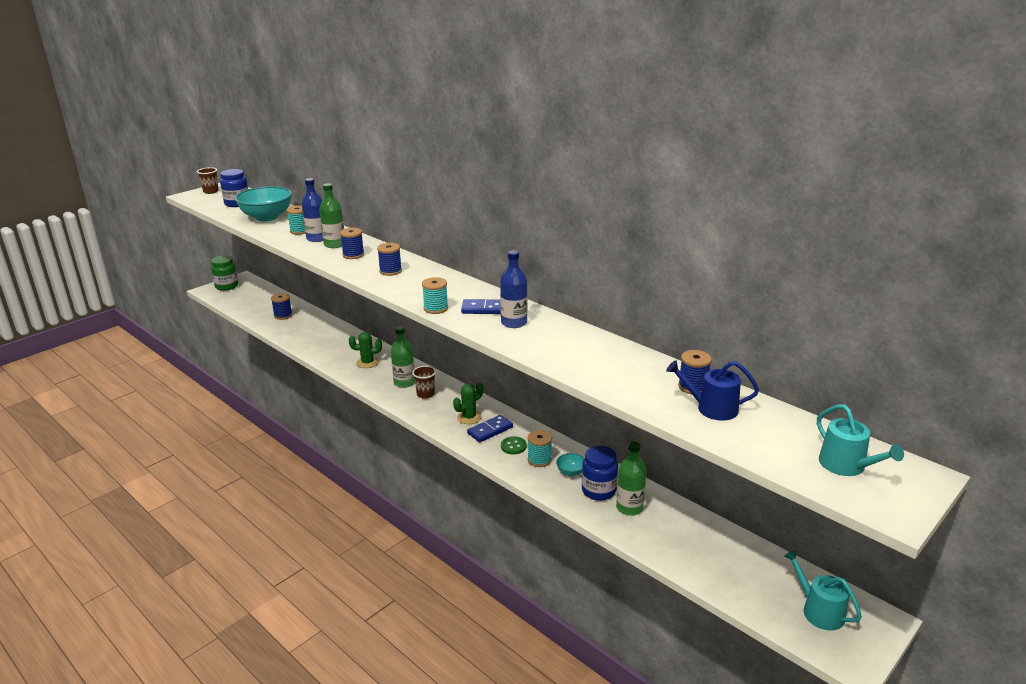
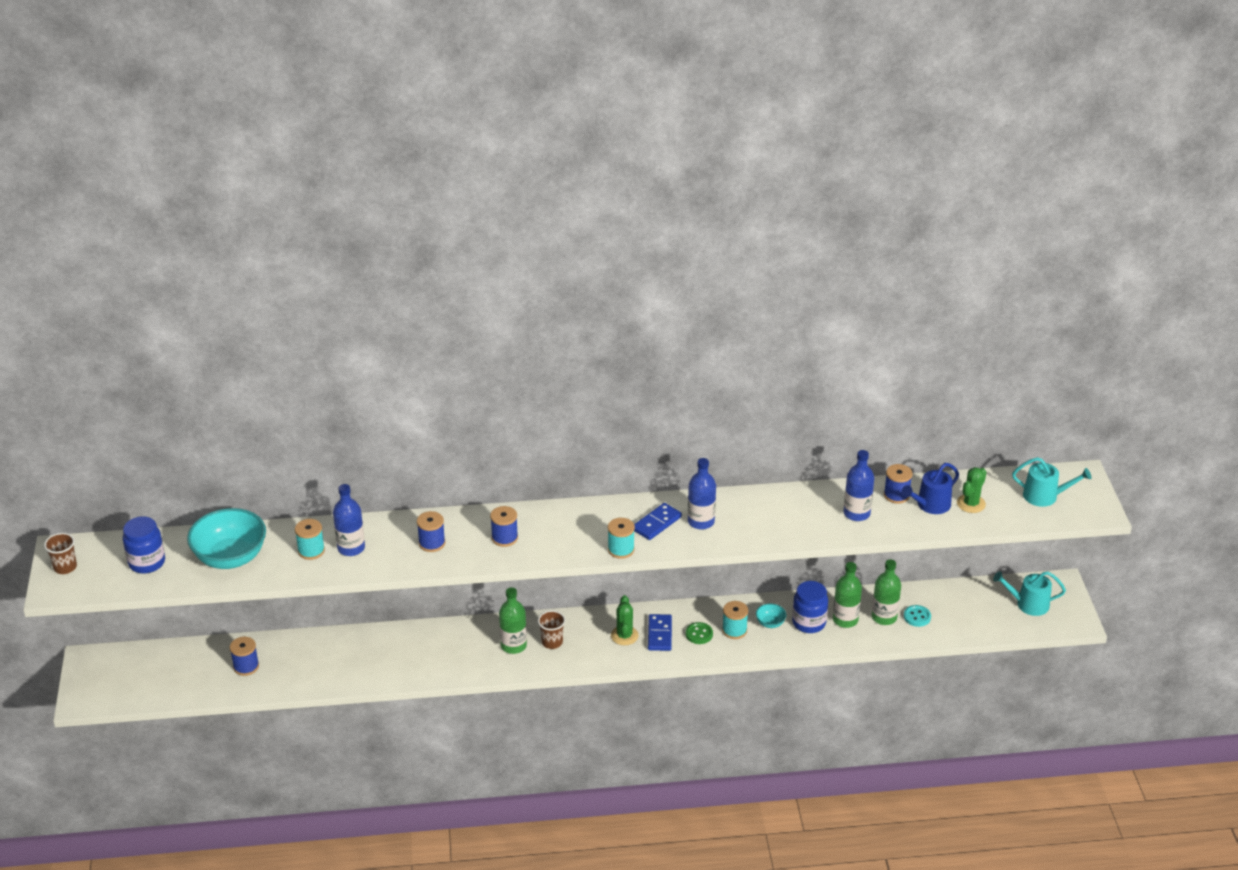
camera: 50 degrees left, 10 degrees up
(227, 286) = (93, 681): green jar -> none
(334, 244) = (386, 543): green bottle -> green bottle (884, 617)
(367, 363) = (442, 651): green cactus -> green cactus (971, 504)
(635, 378) = (856, 513): none -> blue bottle
(692, 546) = (917, 617): none -> turquoise button

